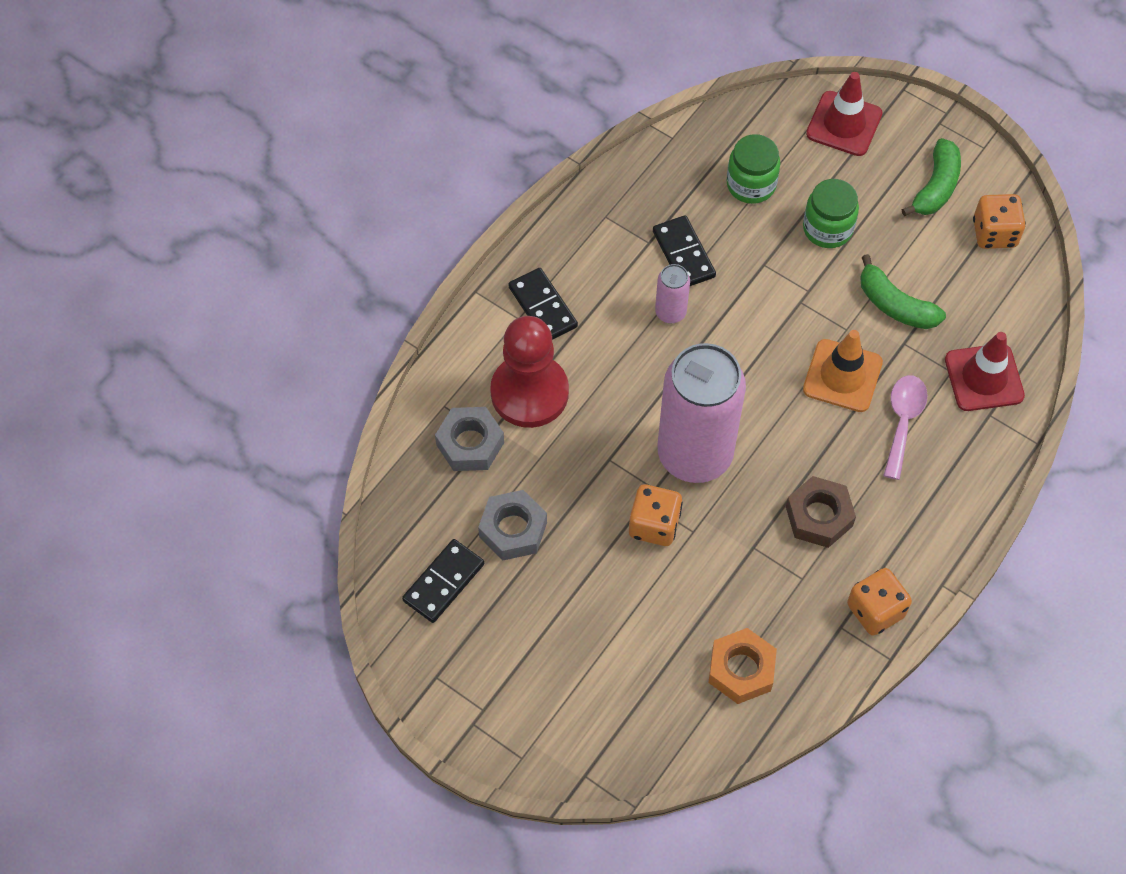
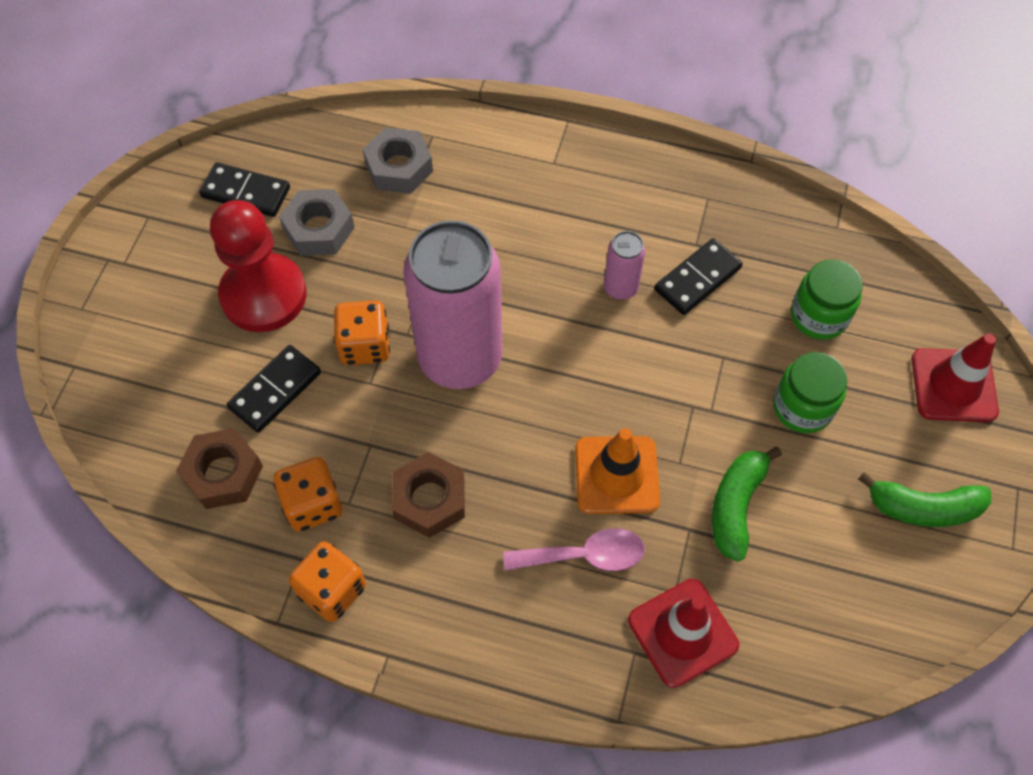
camera: 70 degrees right, 0 degrees up
(529, 393) = (474, 197): red pawn -> red pawn (264, 295)
(543, 307) = (575, 178): black domino -> black domino (275, 390)
(741, 670) = (223, 473): orange nut -> brown nut
(994, 233) = (893, 593): orange dice -> orange dice (312, 504)

